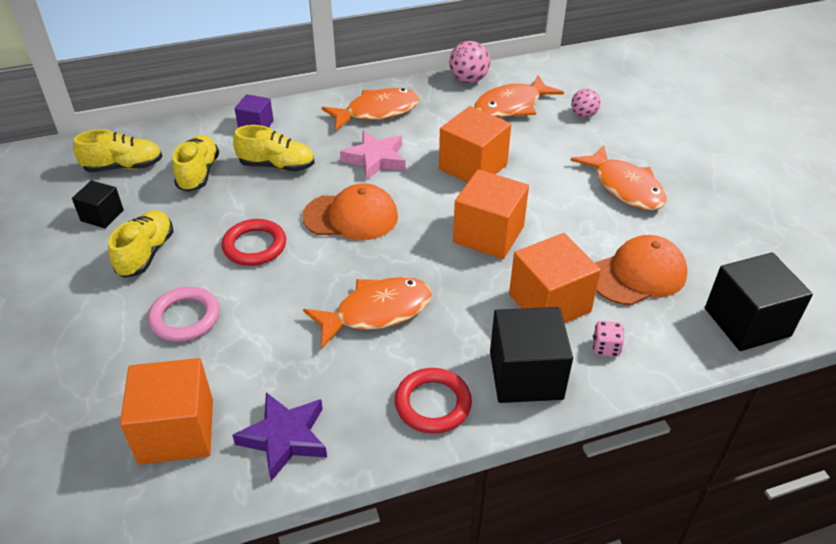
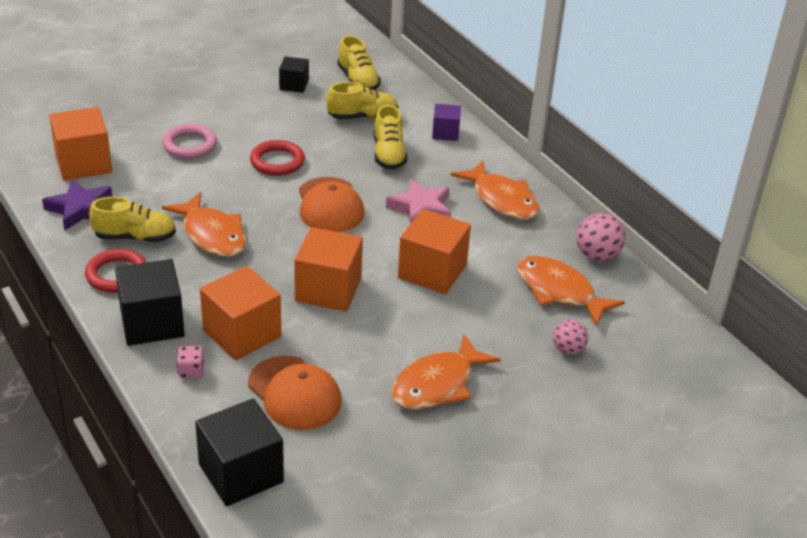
camera: 75 degrees right, 5 degrees down
(146, 254) = (255, 114): yellow shoe -> yellow shoe (135, 237)

